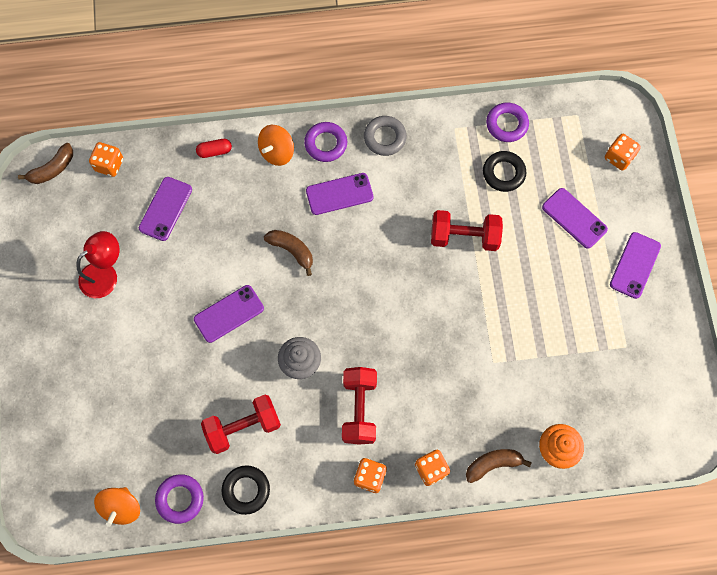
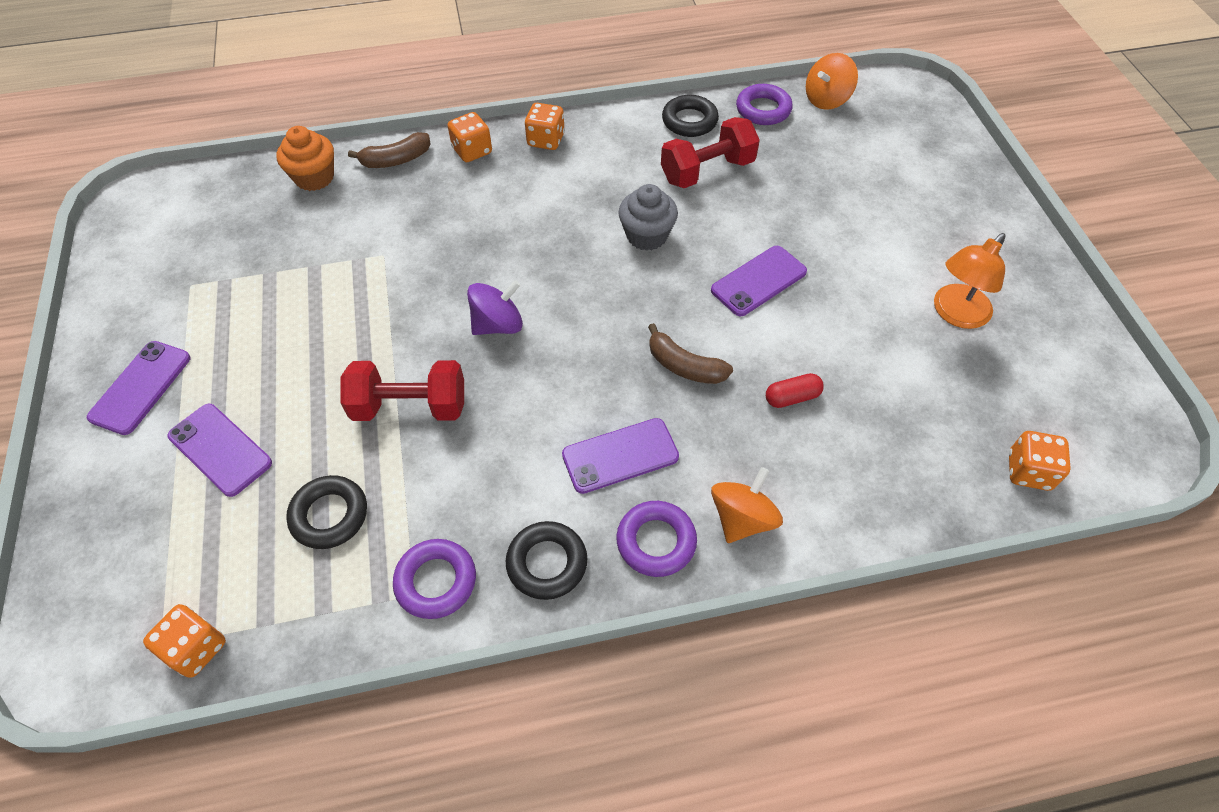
camera: 175 degrees right, 15 degrees down
(52, 169) = (1120, 456): brown banana -> none
(105, 274) = (955, 314): red lamp -> orange lamp
(121, 507) = (826, 99): orange spinning top -> orange spinning top turned 135 degrees counterclockwise
(165, 209) = (903, 409): purple phone -> none
(214, 151) = (854, 510): red capsule -> red capsule (792, 397)
(359, 409) = (563, 197): red dumbbell -> none
(385, 138) = (547, 563): grey ring -> black ring
(410, 293) = (498, 325): none -> purple spinning top
(506, 124) = (309, 611): purple ring -> purple ring (436, 581)
(619, 157) = (106, 563): orange dice -> orange dice (196, 648)

